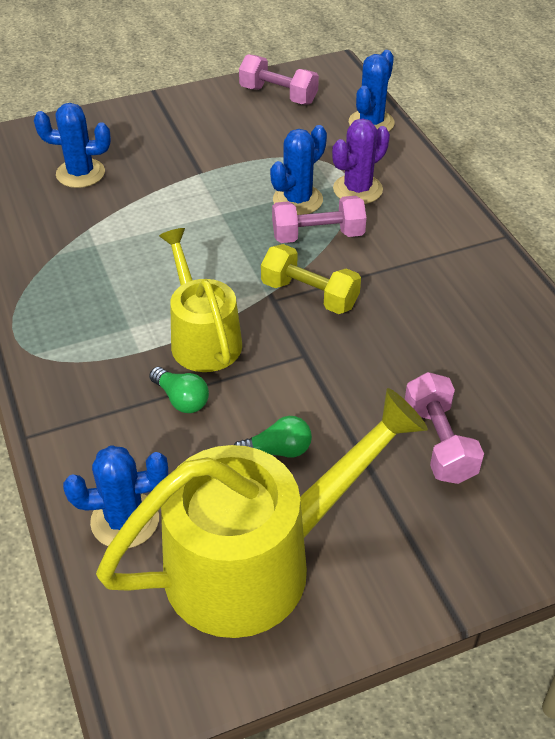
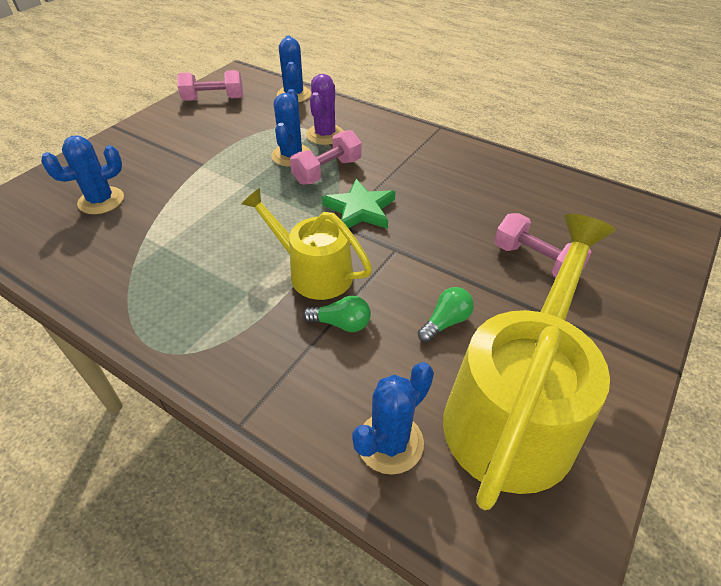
camera: 35 degrees left, 0 degrees up
(309, 295) = (360, 210): yellow dumbbell -> green star

